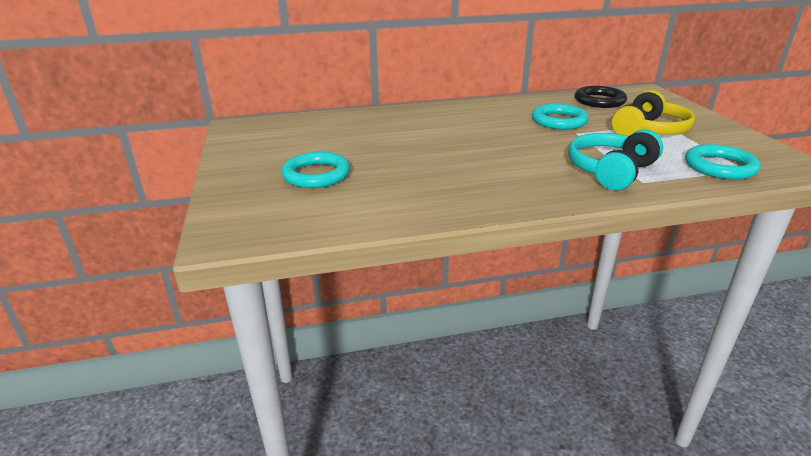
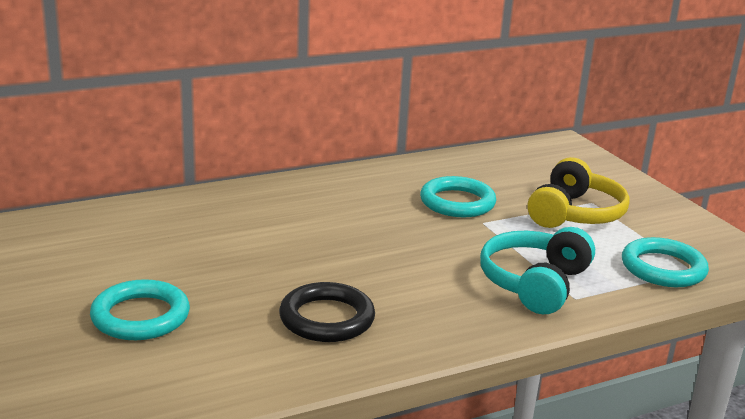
camera: 15 degrees left, 5 degrees down
(599, 101) = (506, 164): black ring -> black ring (327, 318)

